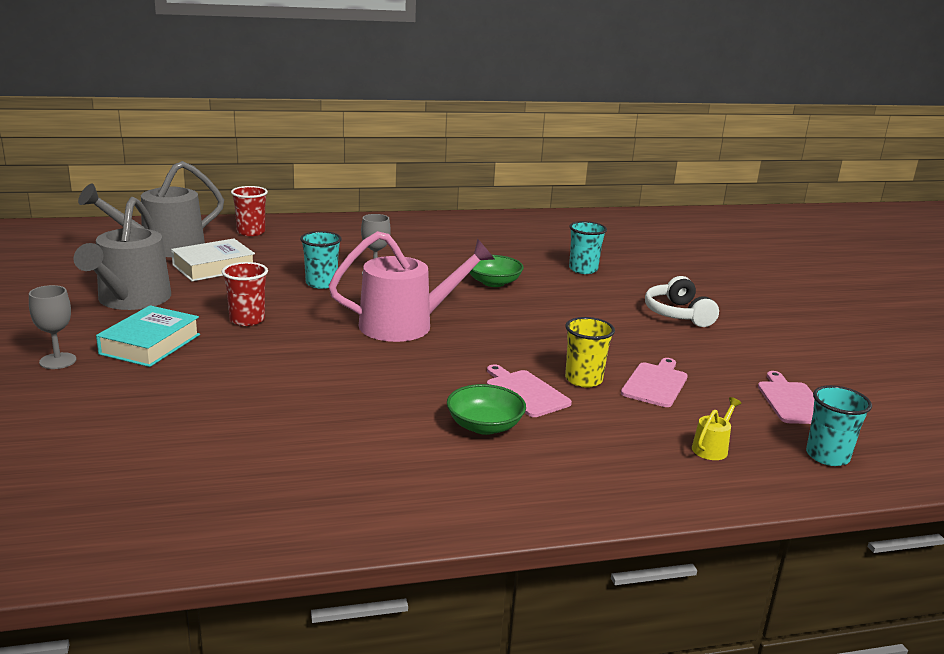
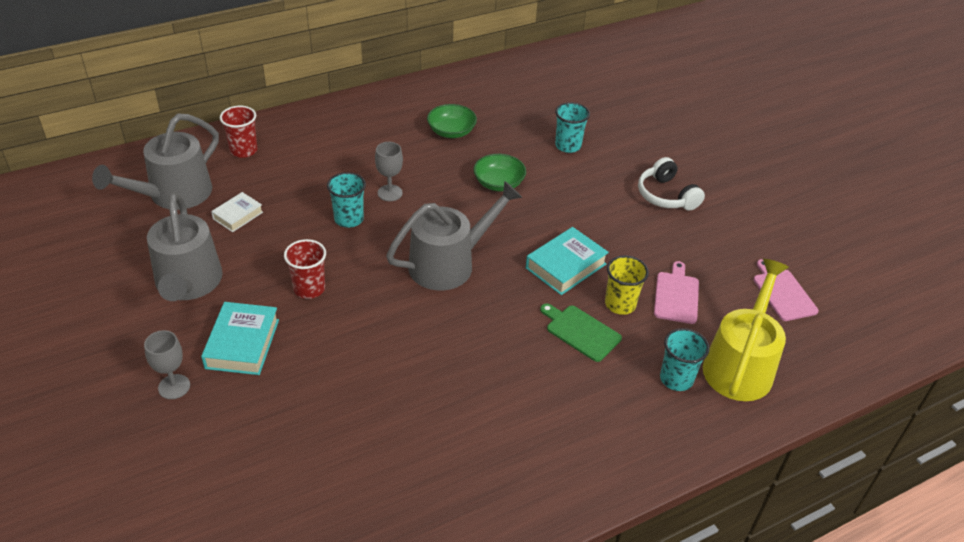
camera: 15 degrees left, 20 degrees up
(214, 267) = (238, 215): white book -> white book, size x0.62
(405, 325) = (449, 264): pink watering can -> grey watering can
(484, 426) = (565, 382): green bowl -> green bowl (451, 131)
(525, 392) = (581, 332): pink cutting board -> green cutting board
(535, 345) = (566, 266): none -> turquoise book
(712, 448) = (740, 365): yellow watering can -> yellow watering can, size x2.49
(827, 456) = (822, 353): turquoise cup -> turquoise cup (676, 379)

